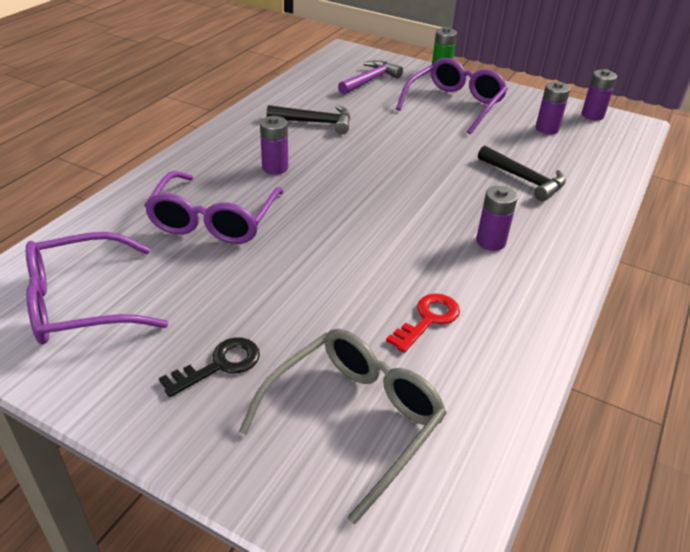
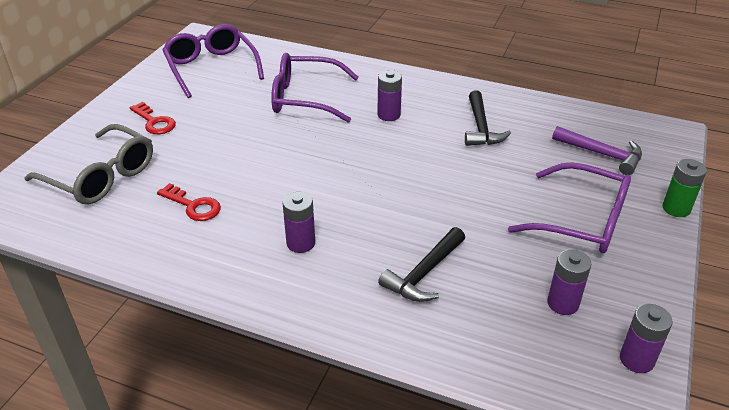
camera: 85 degrees right, 0 degrees up
(219, 365) = (154, 122): black key -> red key

